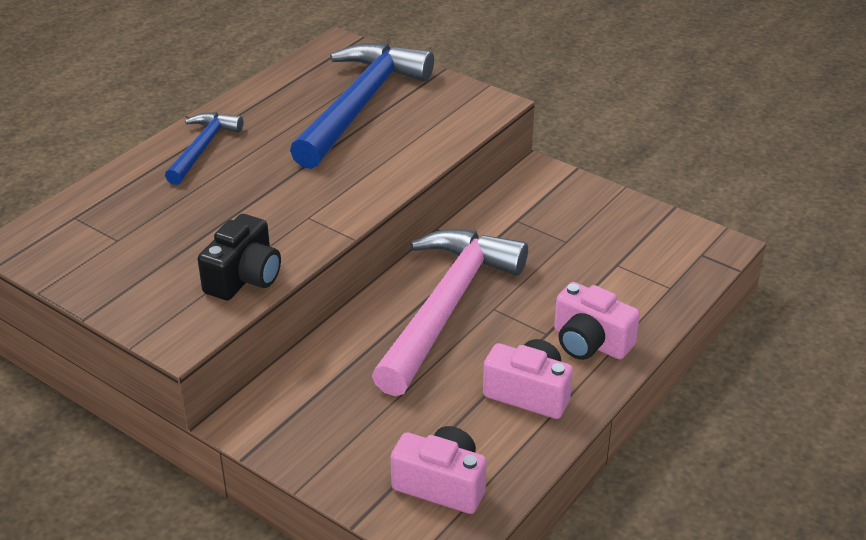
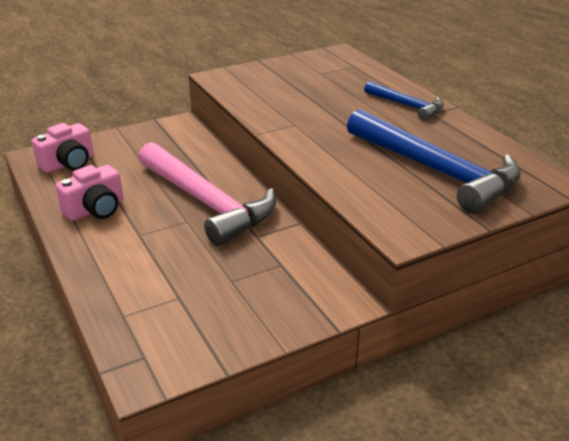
camera: 115 degrees right, 5 degrees down
(244, 277) = (250, 97): black camera -> none
(590, 342) = (110, 249): pink camera -> none

